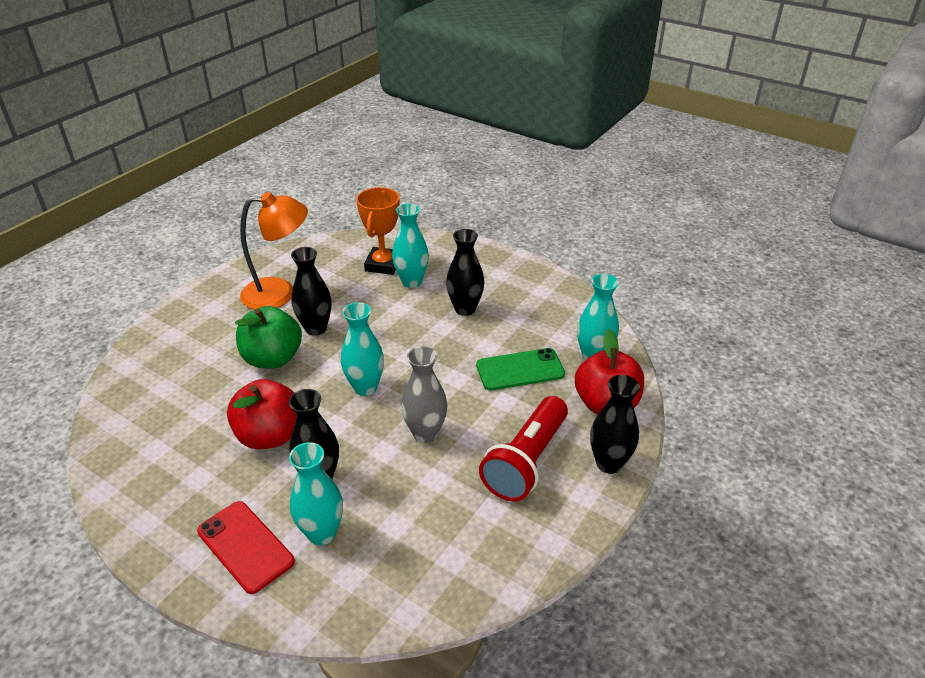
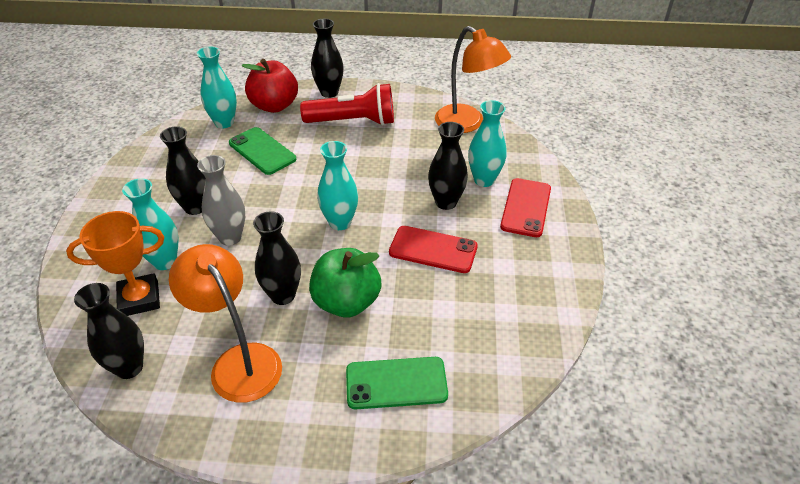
camera: 120 degrees left, 5 degrees up
(177, 356) = (396, 383): none -> green phone
(269, 435) = (433, 250): red apple -> red phone
(326, 251) = (129, 367): none -> black vase
(425, 433) = (364, 171): grey vase -> grey vase (230, 237)
(440, 580) = (467, 124): none -> orange lamp

